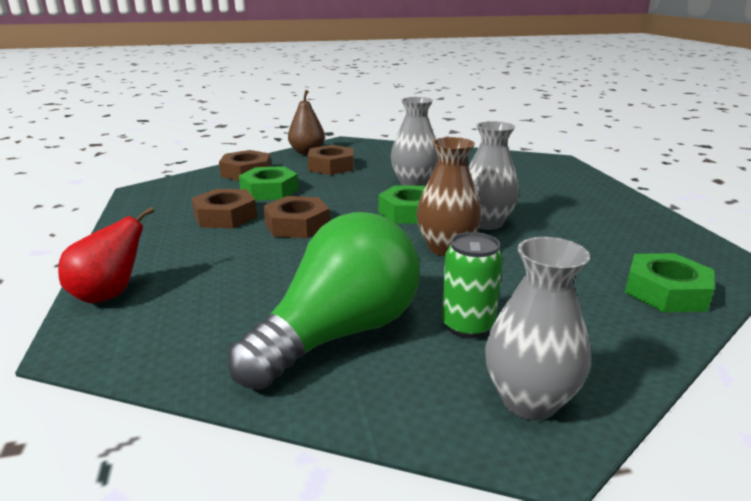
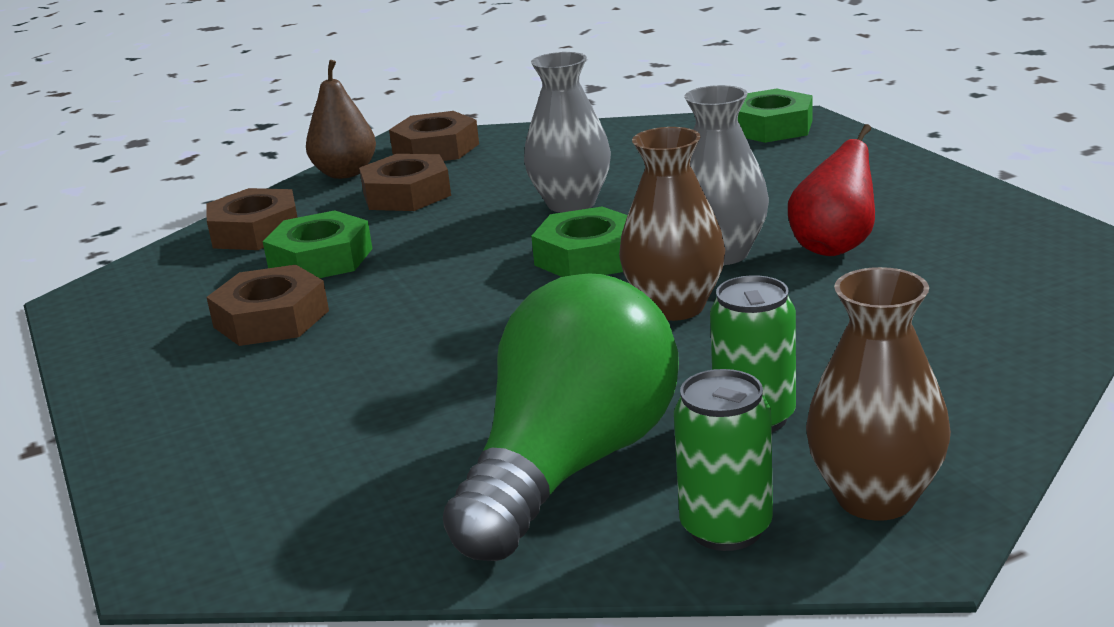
camera: 10 degrees left, 0 degrees up
(109, 295) = (164, 481): red pear -> red pear (834, 247)
(297, 225) = (408, 312): brown nut -> brown nut (436, 149)
(417, 400) = (726, 528): none -> green can
(529, 401) = (875, 498): grey vase -> brown vase
(666, 292) = (1021, 315): green nut -> green nut (771, 127)

